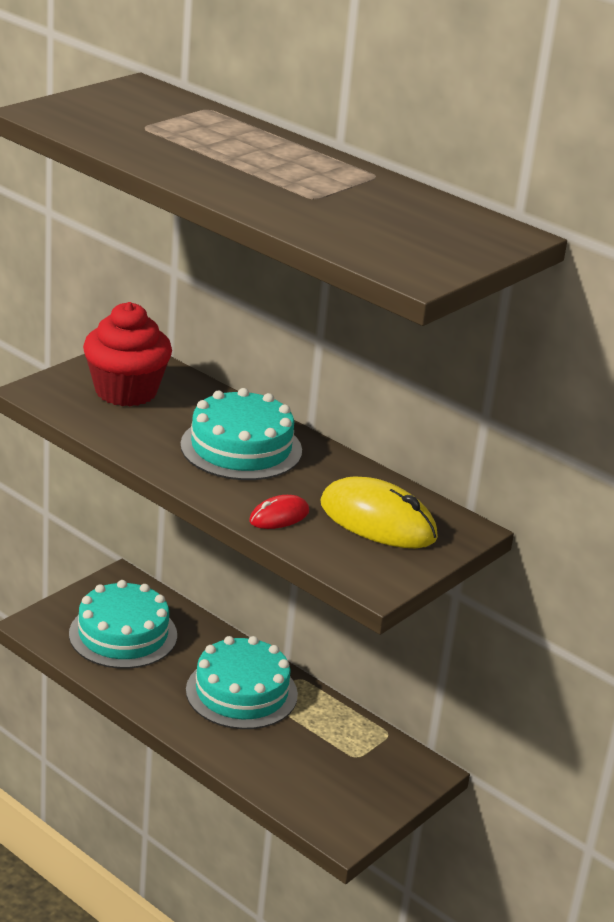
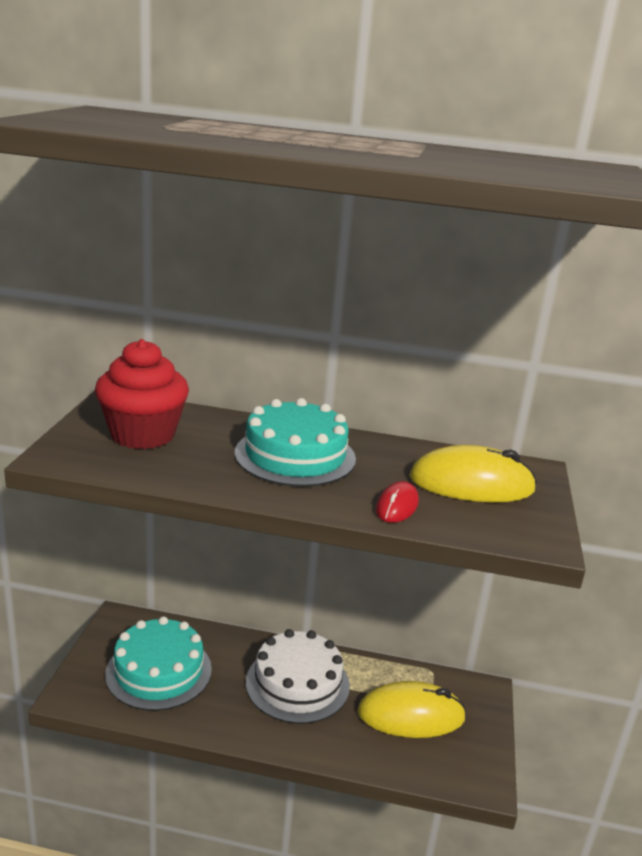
camera: 30 degrees left, 5 degrees down
(241, 692) = (297, 683): turquoise cake -> white cake
(327, 759) = (411, 715): none -> yellow mouse

